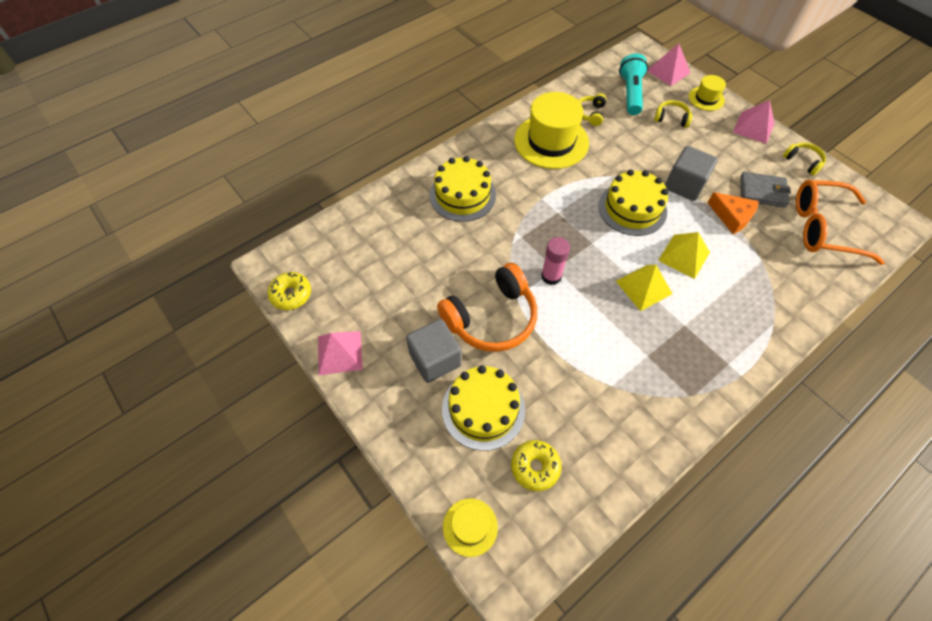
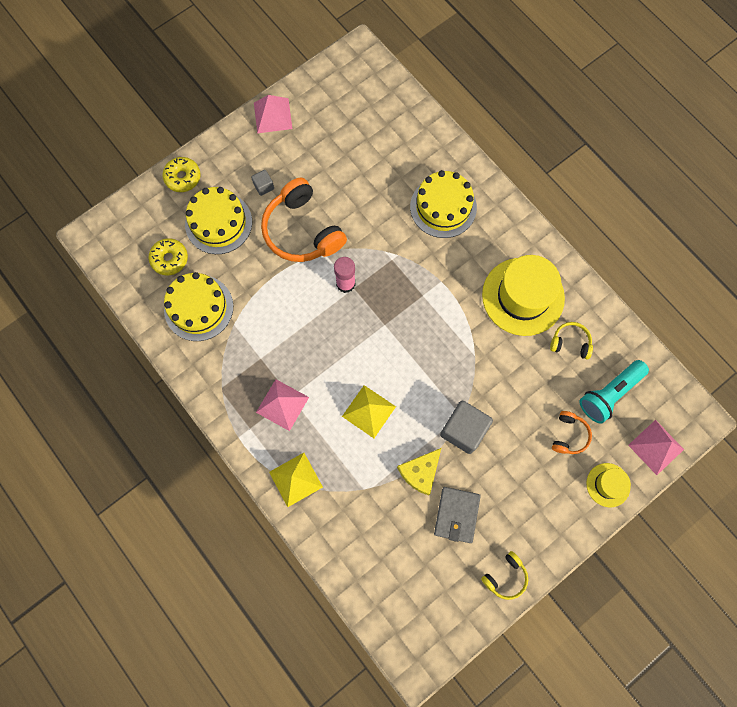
camera: 90 degrees right, 15 degrees up
(291, 294) = (328, 73): yellow donut -> yellow donut (183, 177)
(435, 359) = (264, 186): grey cube -> grey cube, size x0.49
(470, 527) = (130, 213): yellow hat -> none
(630, 93) = (609, 394): turquoise flashlight -> turquoise flashlight turned 135 degrees clockwise
(632, 208) = (429, 370): yellow cake -> yellow cake (198, 308)
(643, 287) = (332, 366): yellow pyramid -> yellow pyramid (295, 479)
(671, 118) = (569, 435): yellow headphones -> orange headphones
(732, 217) = (420, 472): orange cheese -> yellow cheese
(753, 127) = (560, 532): pink pyramid -> pink pyramid (282, 404)
(823, 228) = (406, 568): orange glasses -> none

